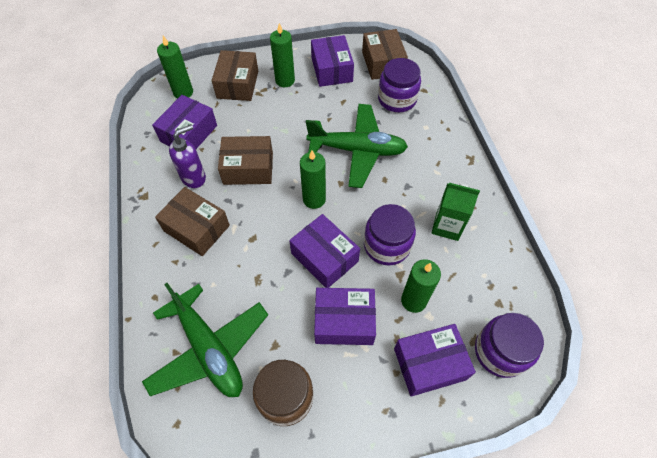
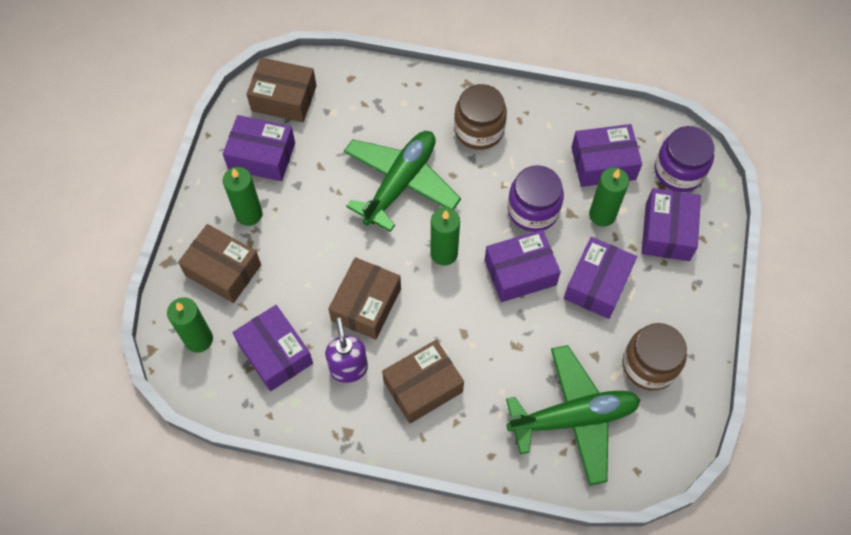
camera: 65 degrees left, 5 degrees up
(397, 99) = (349, 111): purple jar -> none
(435, 181) = (479, 130): none -> brown jar
(447, 226) = (537, 147): green carton -> none
(465, 282) = (603, 163): none -> purple box

